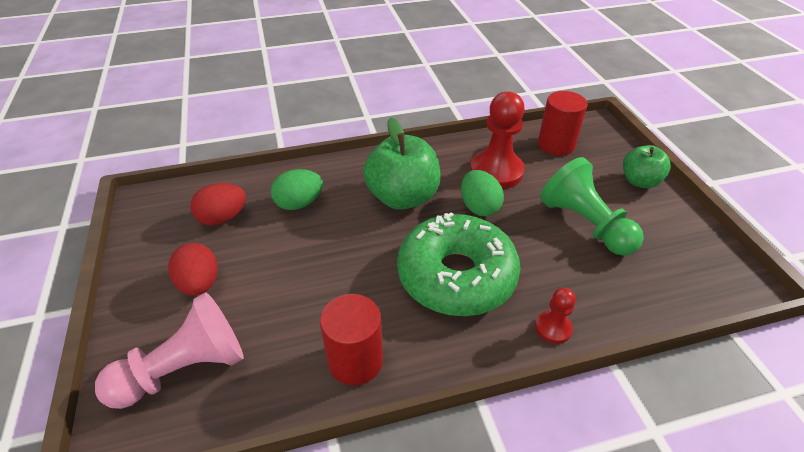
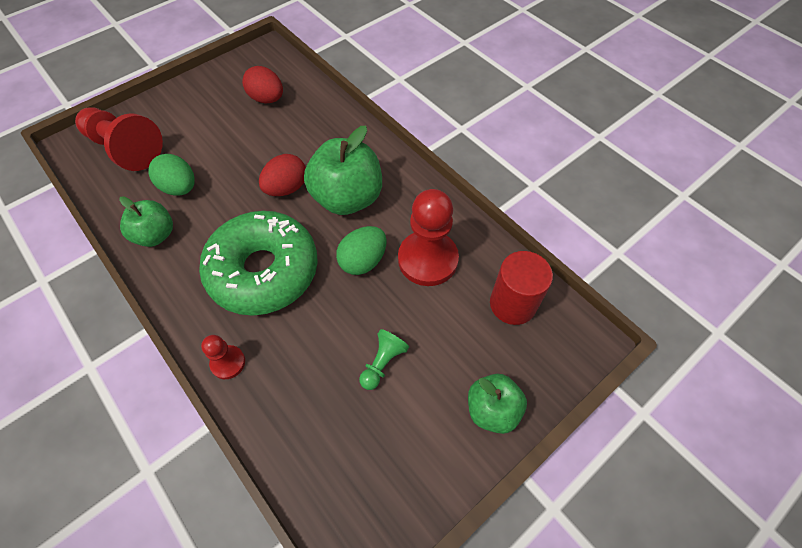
camera: 65 degrees right, 15 degrees up
(184, 369) = (125, 149): pink pawn -> red pawn
(200, 284) = (198, 120): red egg -> red egg (286, 188)
(299, 203) = (304, 134): green egg -> green egg (180, 188)
(355, 361) = (155, 235): red cylinder -> green apple
(585, 224) = (382, 363): green pawn -> green pawn, size x0.50

